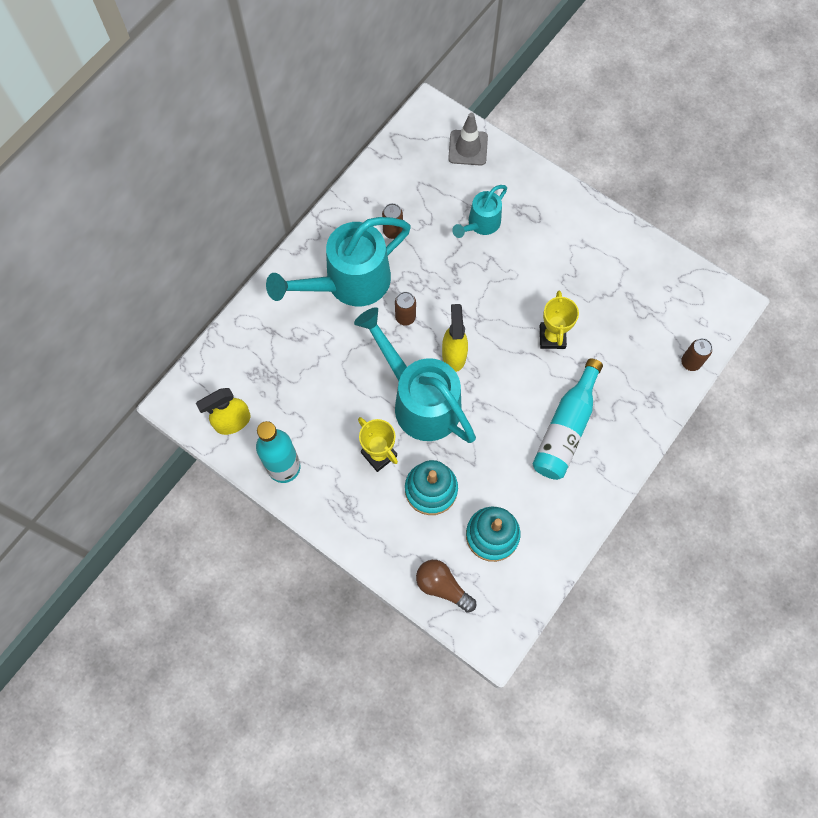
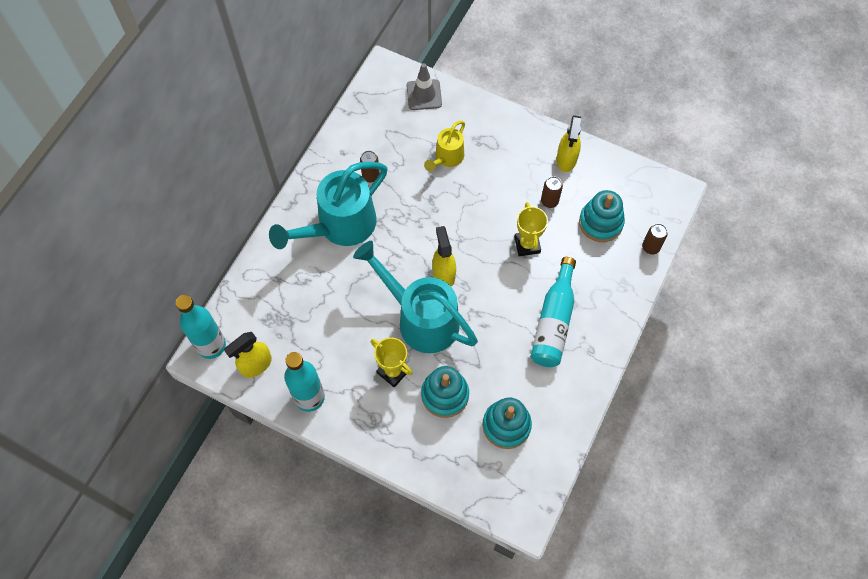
camera: 10 degrees left, 5 degrees down
(188, 392) = (211, 345): none -> turquoise bottle
(405, 317) = (395, 248): brown can -> brown can (549, 201)
(442, 586) = (470, 478): brown light bulb -> none
(480, 224) = (447, 158): turquoise watering can -> yellow watering can
(614, 247) = (566, 159): none -> yellow spray bottle
(639, 325) = (600, 223): none -> turquoise stacking toy

